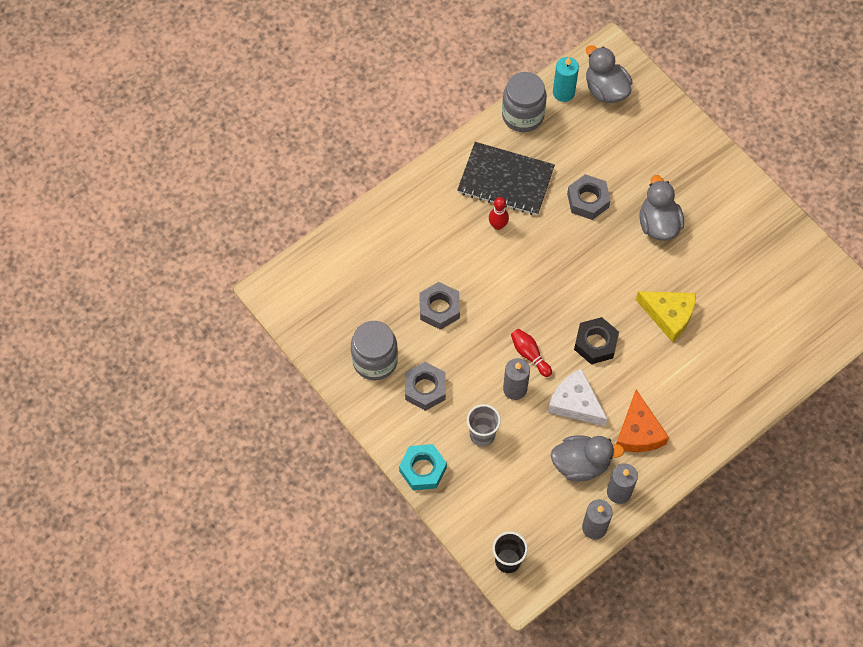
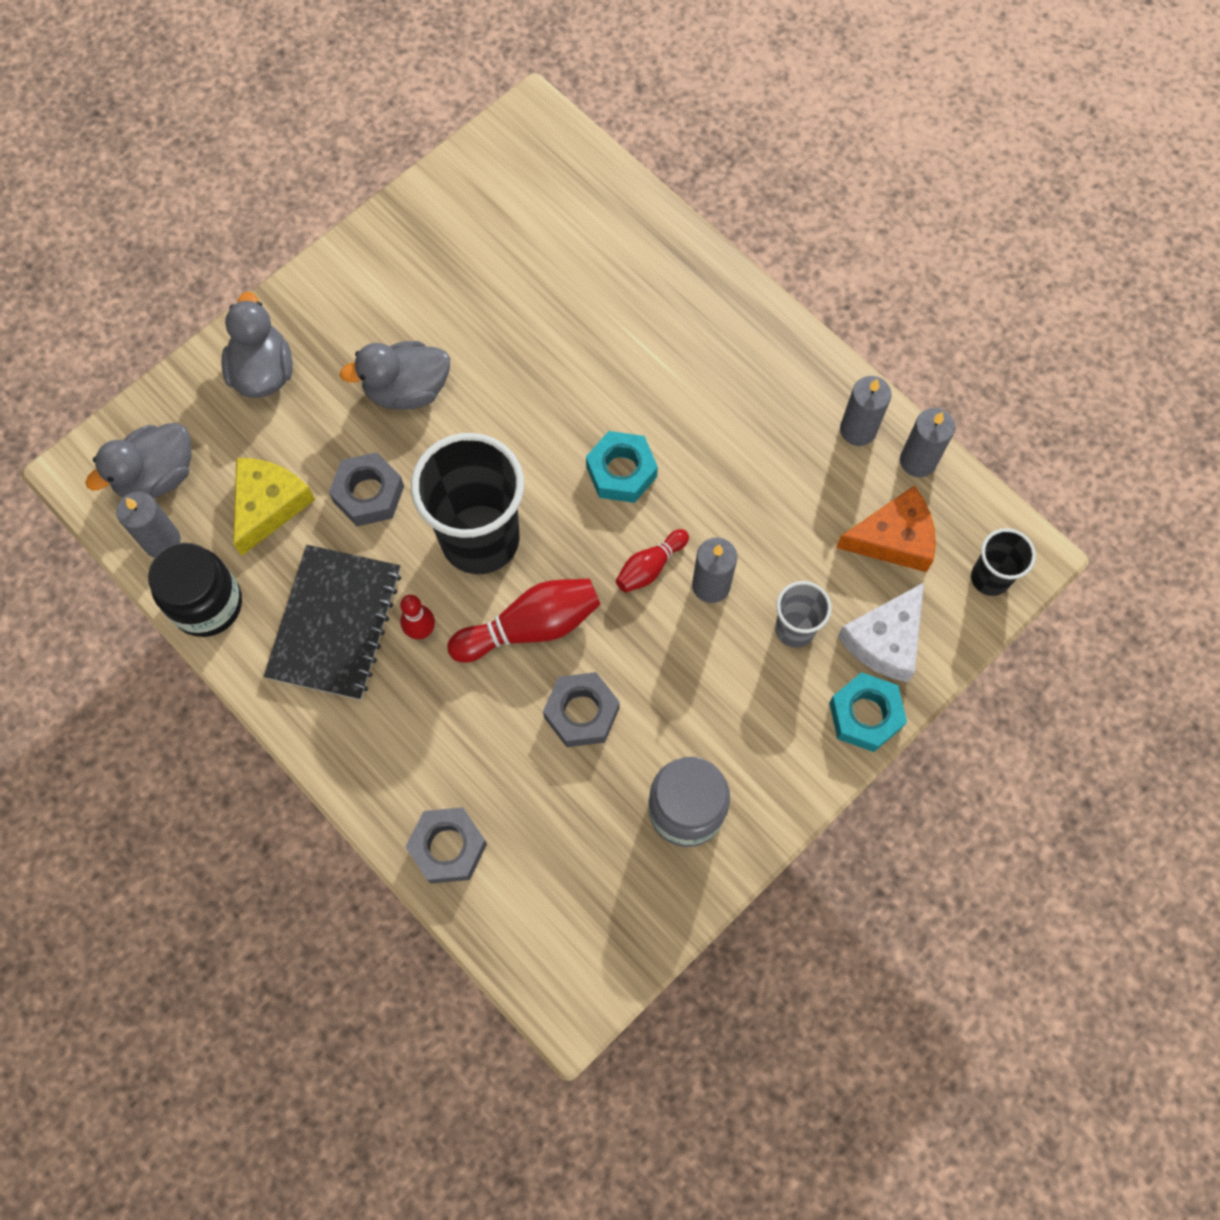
camera: 95 degrees left, 5 degrees up
(425, 388) = (727, 723): grey nut -> grey nut (448, 847)
(495, 284) = (530, 627): none -> red bowling pin
(522, 115) = (207, 604): grey jar -> black jar
(554, 260) = (480, 539): none -> black cup
(563, 92) = (162, 541): turquoise candle -> grey candle
(575, 403) = (724, 496): white cheese -> white cheese (885, 640)
(581, 464) = (822, 483): grey duck -> grey duck (263, 371)
(595, 343) = (621, 472): black nut -> turquoise nut
(638, 432) = (759, 407): orange cheese -> orange cheese (893, 538)
(669, 315) = (564, 370): yellow cheese -> yellow cheese (268, 505)

